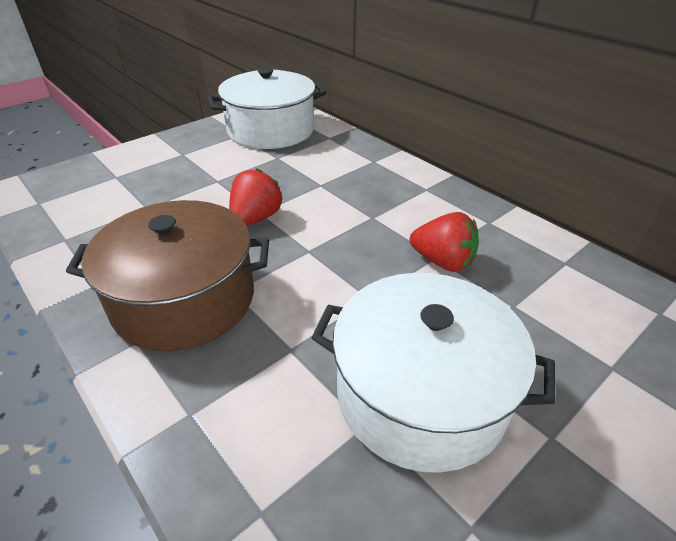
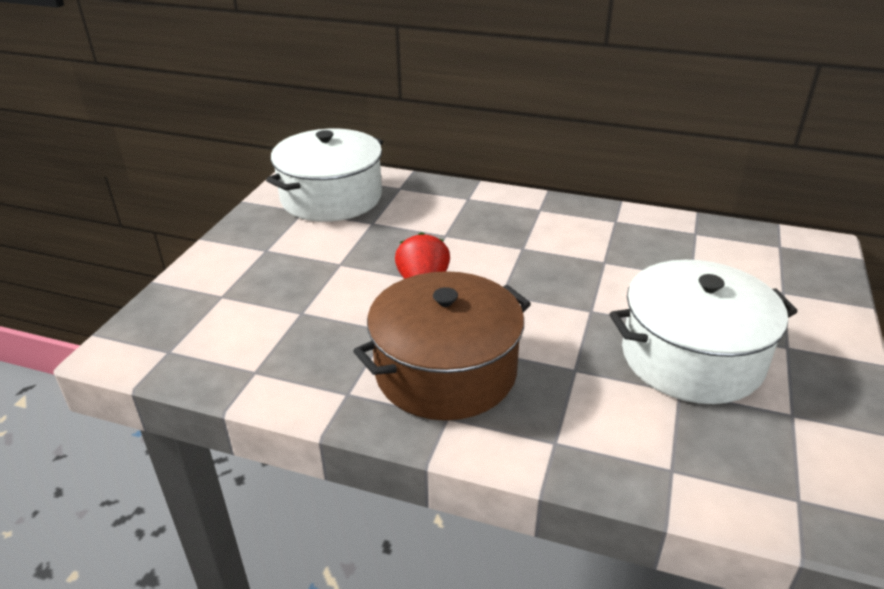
camera: 30 degrees left, 5 degrees down
(443, 262) = (614, 263): red strawberry -> none

